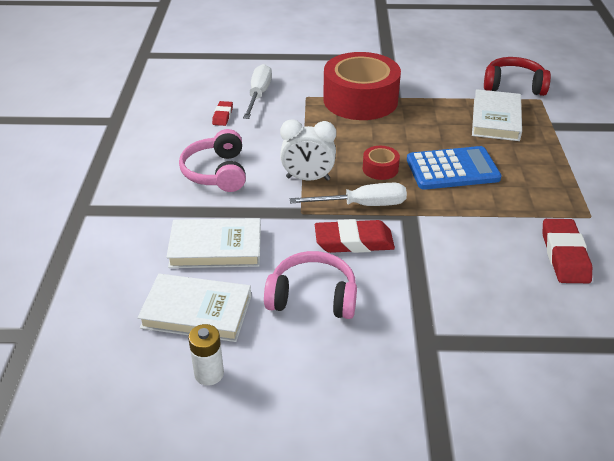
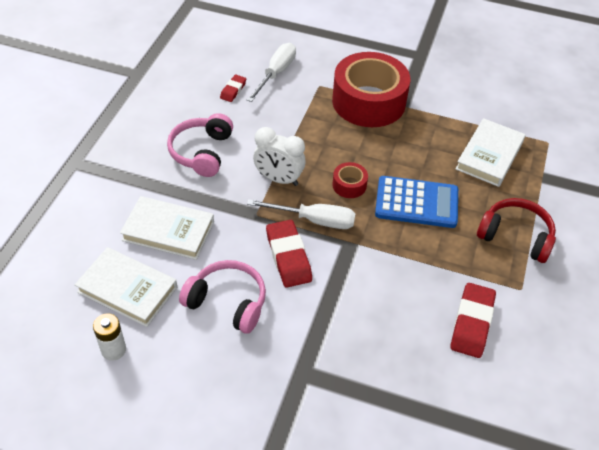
camera: 15 degrees right, 10 degrees up
(354, 241) = (288, 257): red eraser -> red eraser turned 60 degrees clockwise
(513, 85) = (529, 119): red headphones -> red headphones (515, 236)

